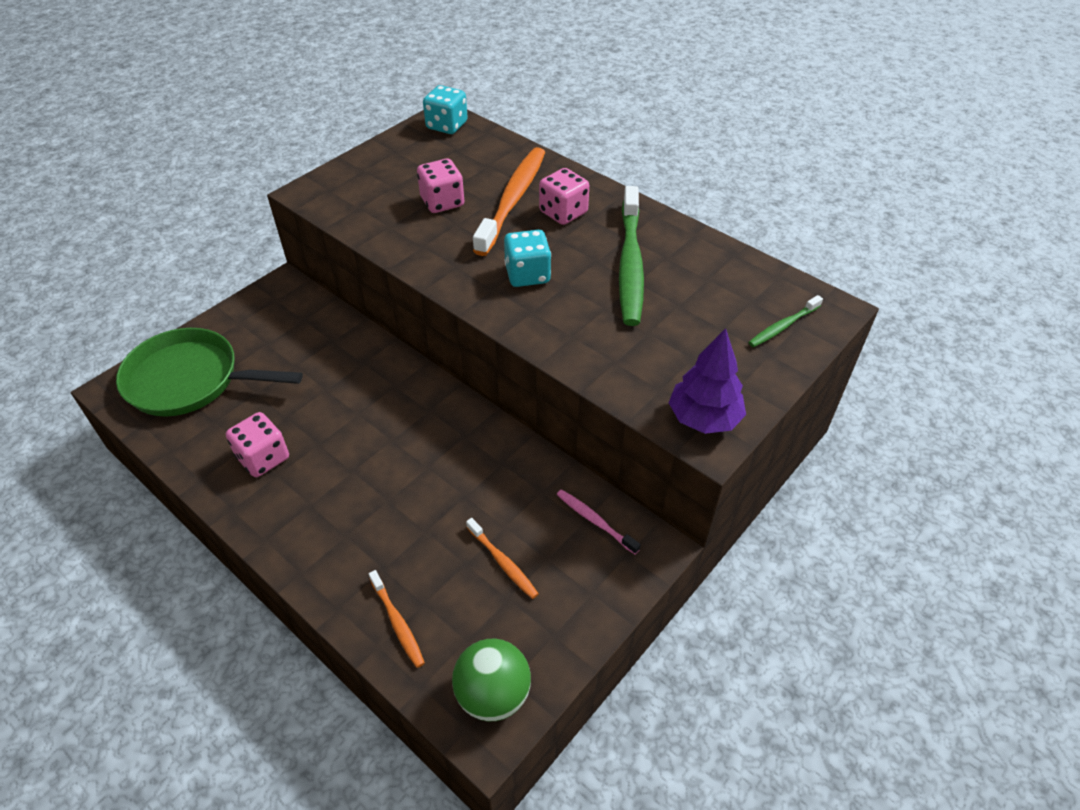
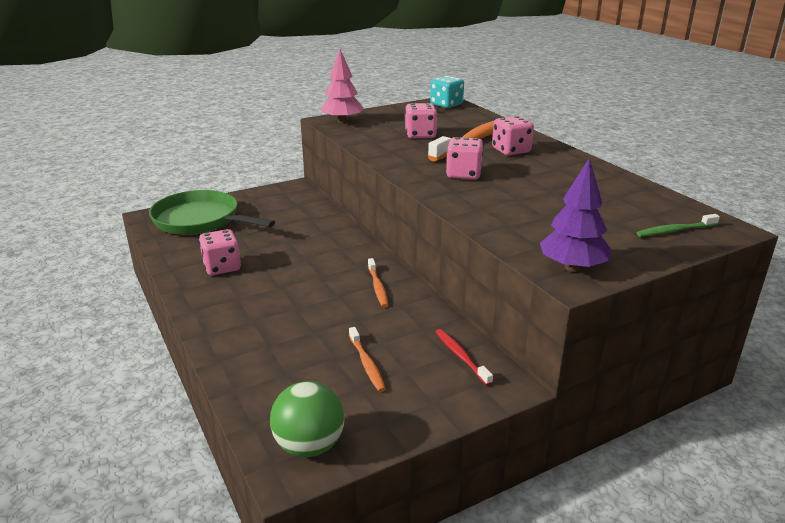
camera: 20 degrees right, 20 degrees down
(328, 192) = (342, 121): none -> pink tree
(397, 623) = (259, 380): orange toothbrush -> orange toothbrush (377, 287)
(527, 275) = (463, 174): turquoise dice -> pink dice
(595, 521) = (461, 356): pink toothbrush -> red toothbrush
(630, 264) = (552, 181): green toothbrush -> none

